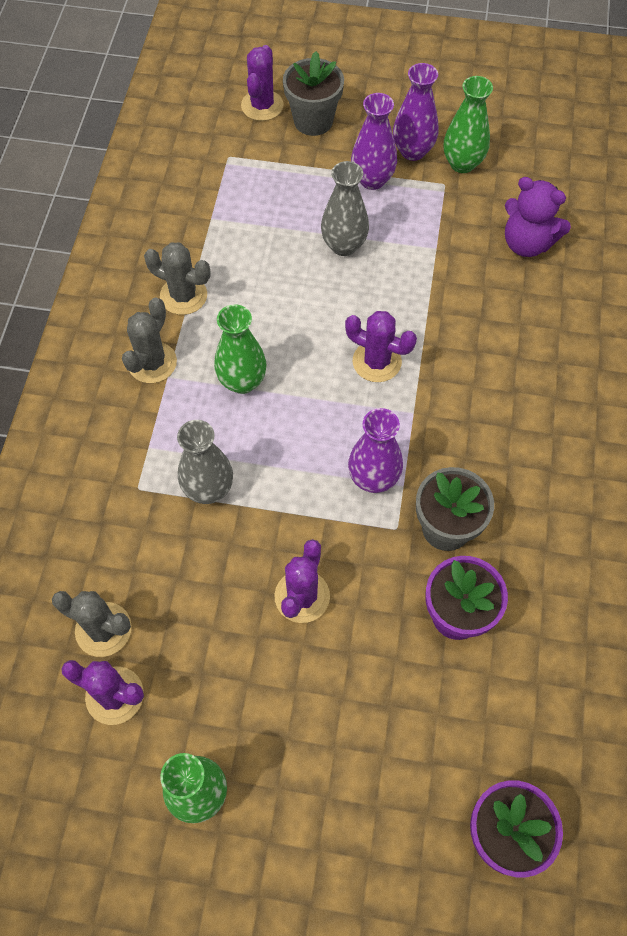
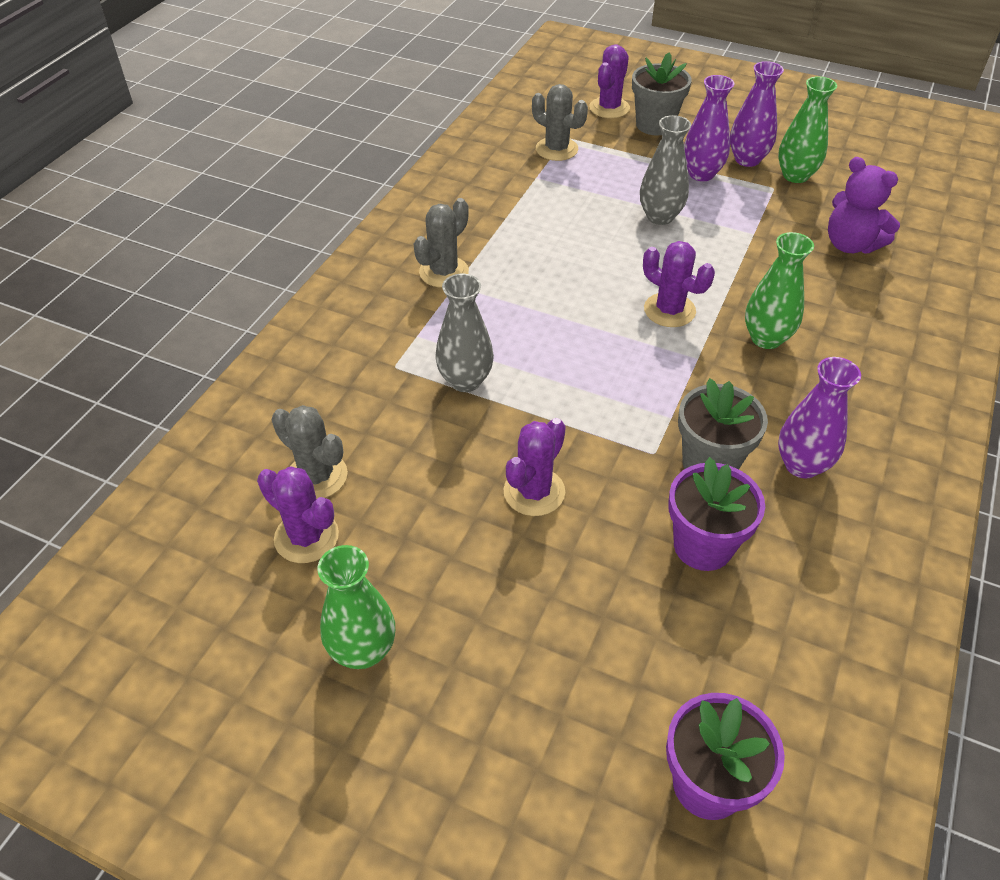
camera: 15 degrees right, 15 degrees down
(183, 296) = (491, 228): grey cactus -> grey cactus (556, 149)
(242, 381) = (527, 302): green vase -> green vase (766, 338)
(373, 478) = (640, 405): purple vase -> purple vase (801, 465)

